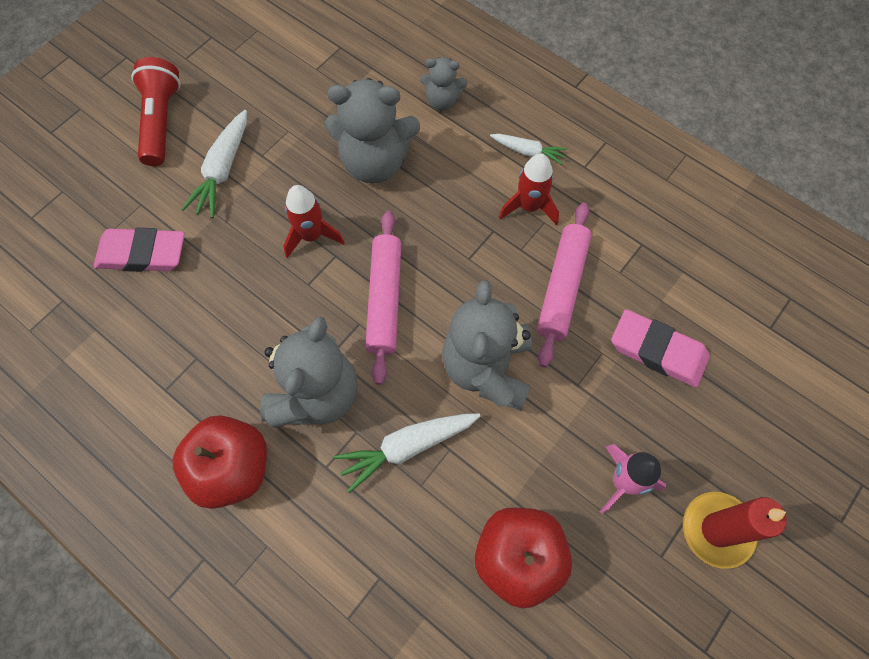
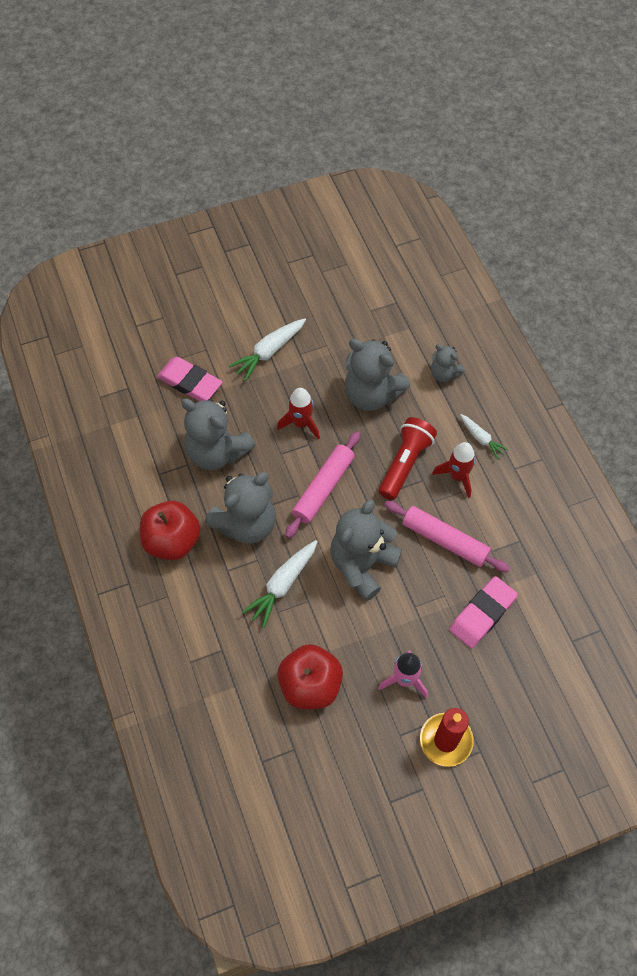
camera: 30 degrees right, 5 degrees down
(161, 121) = (248, 300): red flashlight -> red flashlight (405, 463)
(226, 323) = (217, 452): none -> grey teddy bear
(406, 447) = (282, 585): white carrot -> white carrot turned 60 degrees counterclockwise
(562, 287) = (445, 540): pink rolling pin -> pink rolling pin turned 75 degrees clockwise
(657, 351) = (482, 614): pink eraser -> pink eraser turned 75 degrees clockwise

